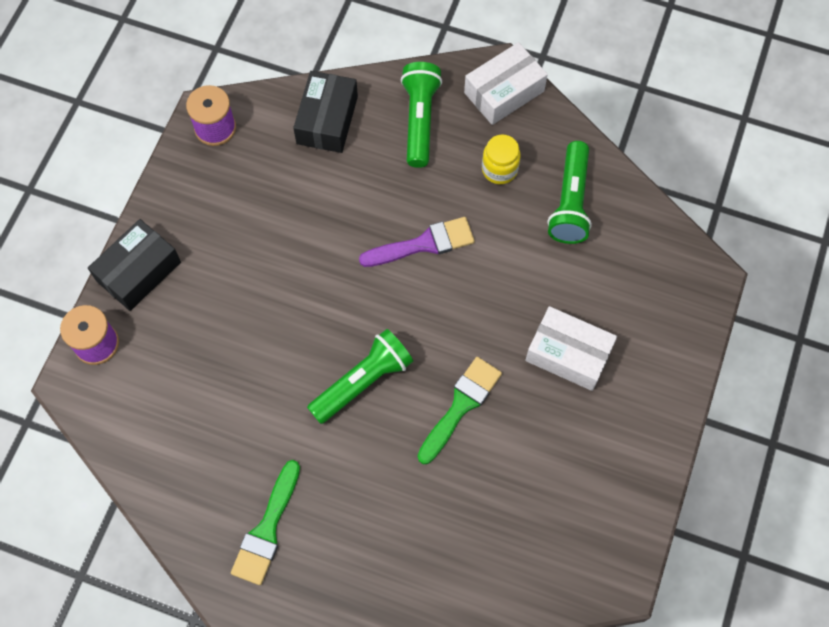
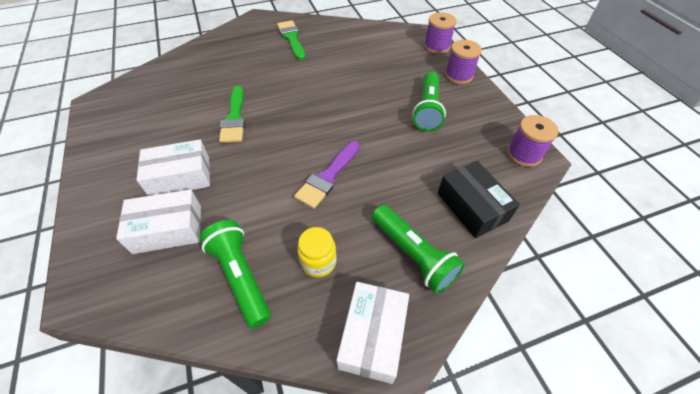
camera: 140 degrees right, 15 degrees down
(138, 271) = (458, 76): black box -> purple spool
(362, 382) = (299, 99): green flashlight -> green flashlight (427, 109)
(609, 294) = (168, 229): none -> white box

